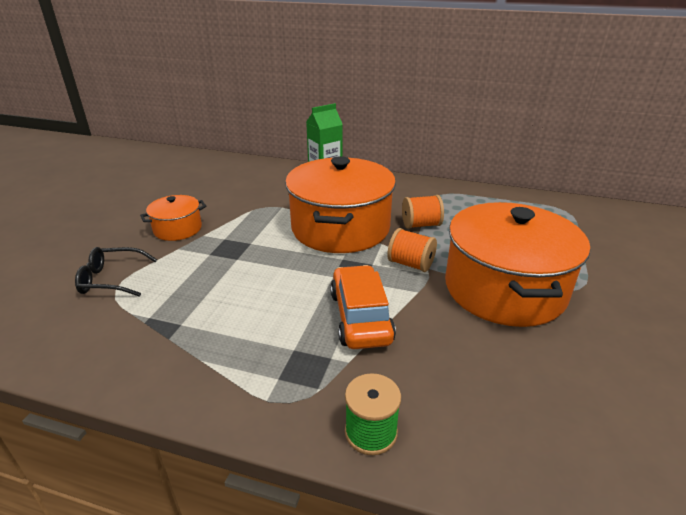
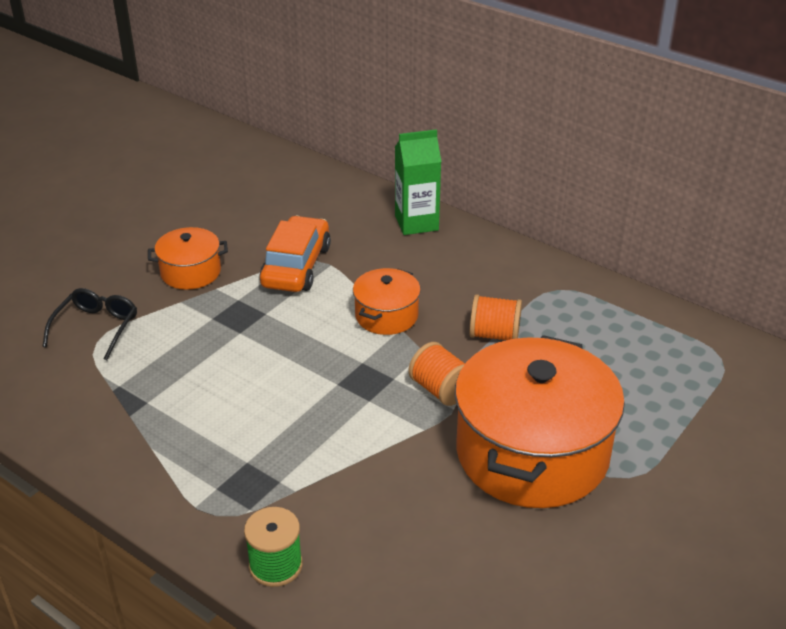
camera: 20 degrees right, 5 degrees up
(111, 279) = (96, 327): black glasses -> black glasses turned 90 degrees clockwise
(340, 228) = (386, 315): orange pot -> orange pot, size x0.48
(360, 317) = (338, 443): orange car -> orange car (296, 266)

